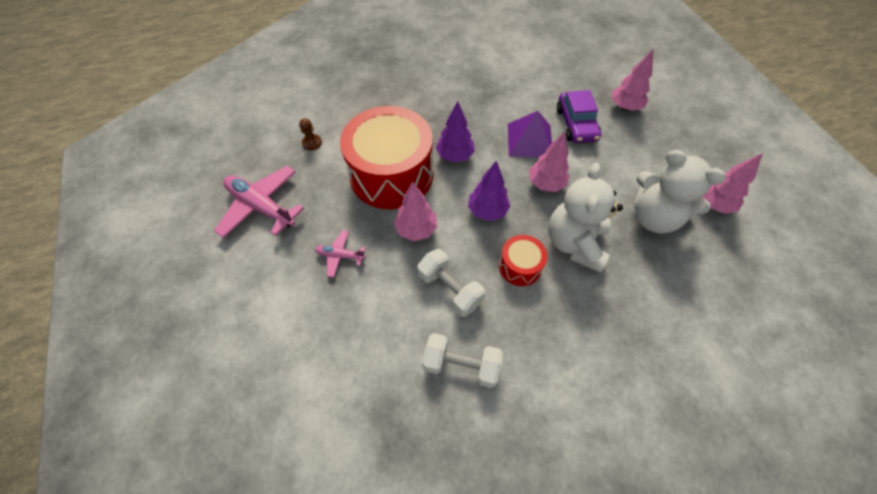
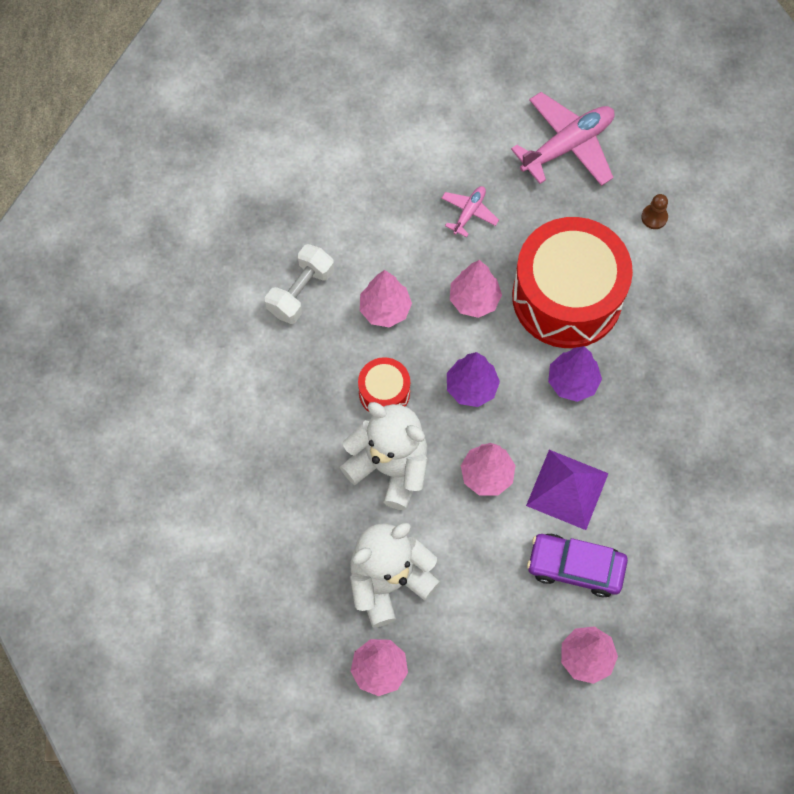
camera: 110 degrees right, 10 degrees up
(450, 289) = (385, 309): white dumbbell -> pink tree

